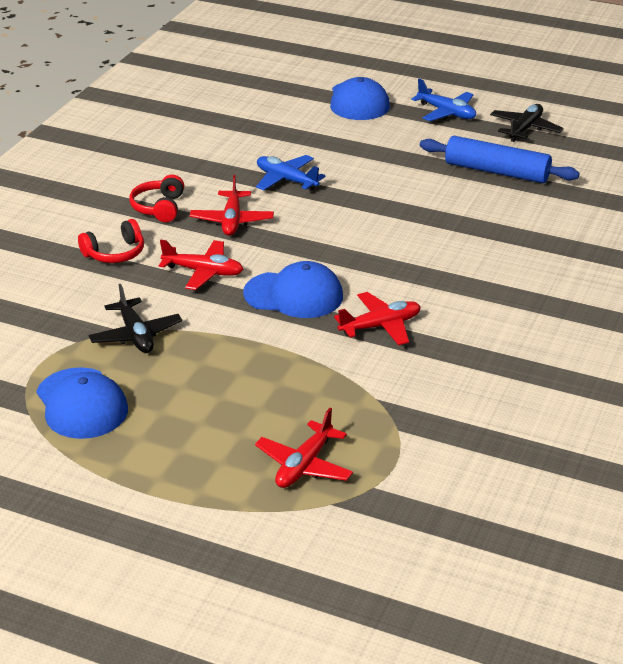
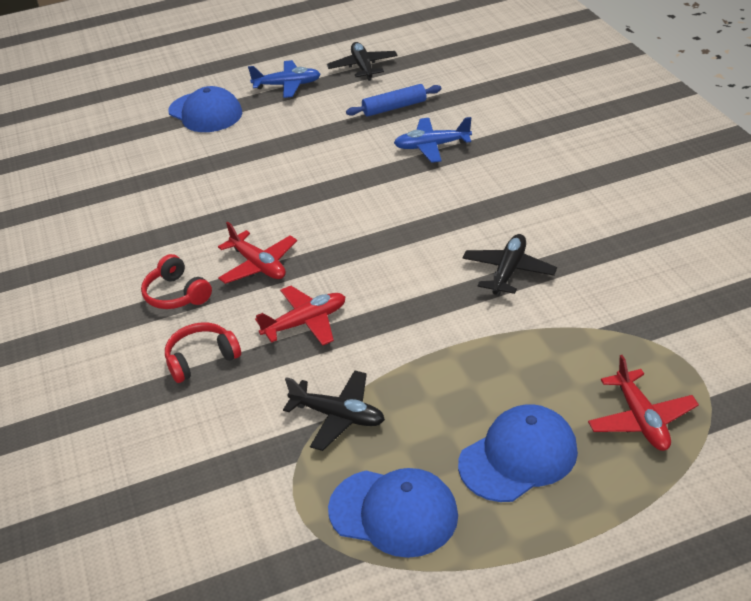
camera: 40 degrees left, 5 degrees up
(115, 253) = (201, 359): red headphones -> red headphones turned 135 degrees counterclockwise
(286, 180) = (249, 205): blue plane -> blue plane (432, 146)
(294, 295) = (407, 292): blue cap -> blue cap (518, 457)
(380, 326) = (508, 271): red plane -> black plane
(497, 171) = (394, 107): blue rolling pin -> blue rolling pin, size x0.65

